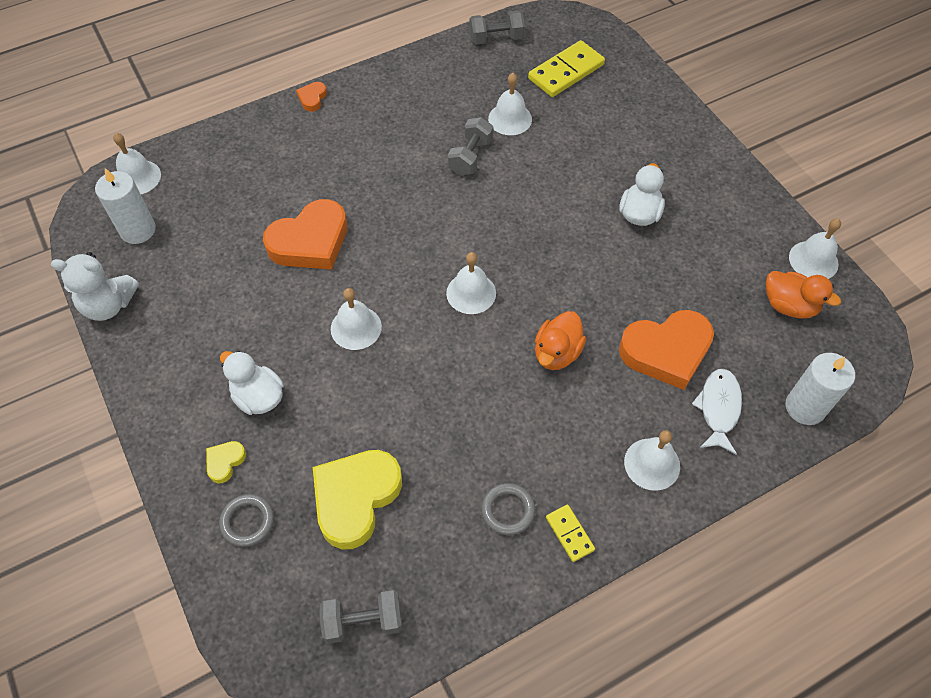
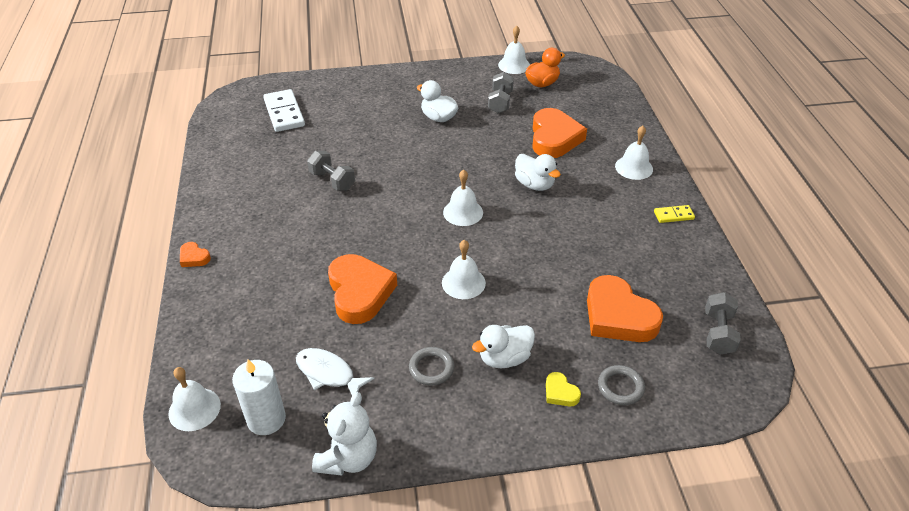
camera: 70 degrees left, 15 degrees down
(355, 498) = (618, 316): yellow heart -> orange heart
(496, 39) = (219, 137): grey dumbbell -> grey dumbbell (500, 102)
(508, 510) = (649, 239): grey ring -> grey ring (431, 368)
(510, 119) = (309, 151): white bell -> none
(557, 353) = (534, 184): orange duck -> white duck
(566, 72) = (284, 113): yellow domino -> white domino
(718, 408) = (604, 130): white fish -> white fish (328, 373)
(805, 407) = (614, 100): white candle -> none

